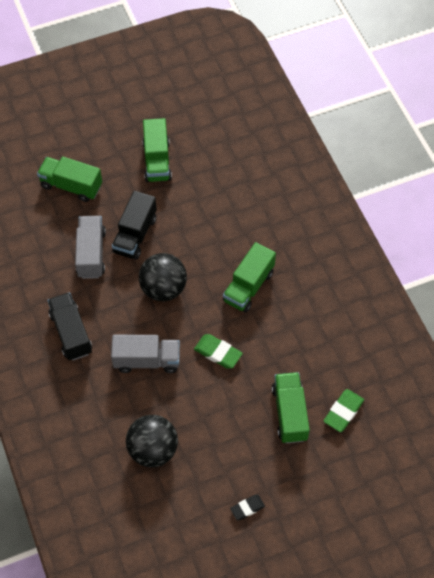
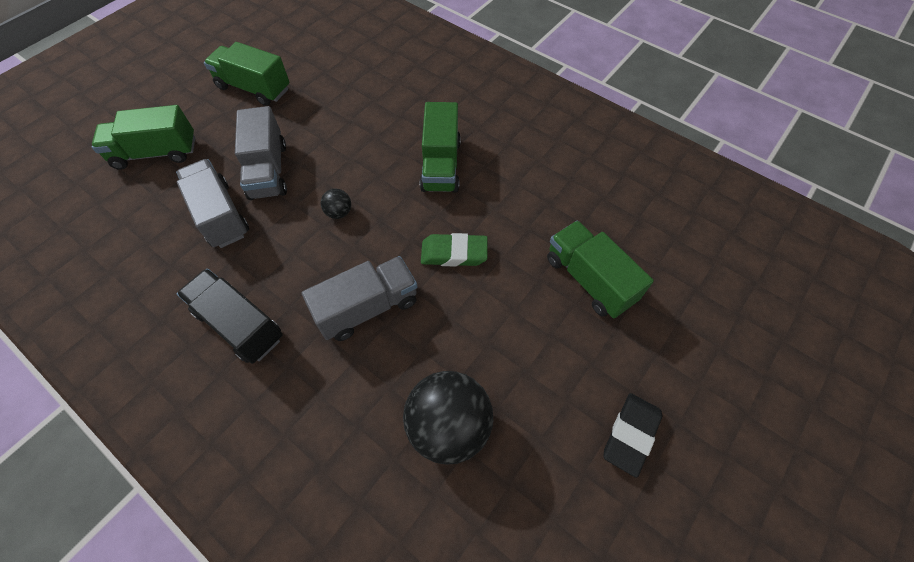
camera: 30 degrees left, 0 degrees up
(135, 235) = (268, 170): black truck -> grey truck
(157, 161) = (254, 88): green truck -> green truck turned 150 degrees clockwise
(163, 288) = (339, 212): black ball -> black ball, size x0.44
(247, 508) = (630, 434): black eraser -> black eraser, size x1.50
(343, 412) = (646, 246): green eraser -> none

